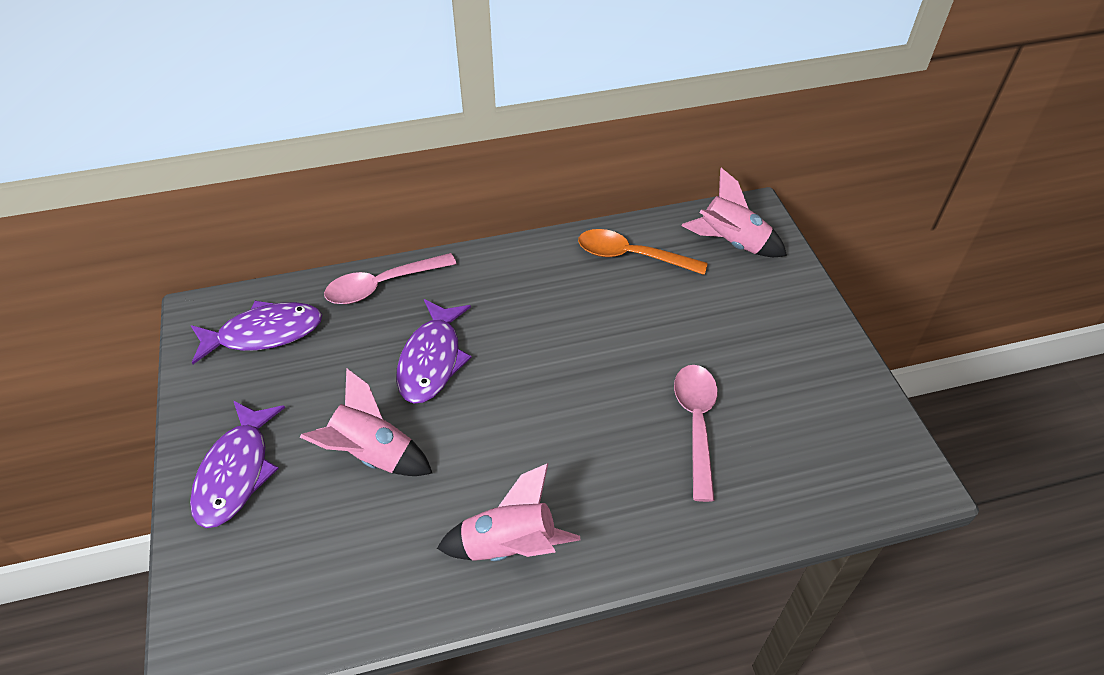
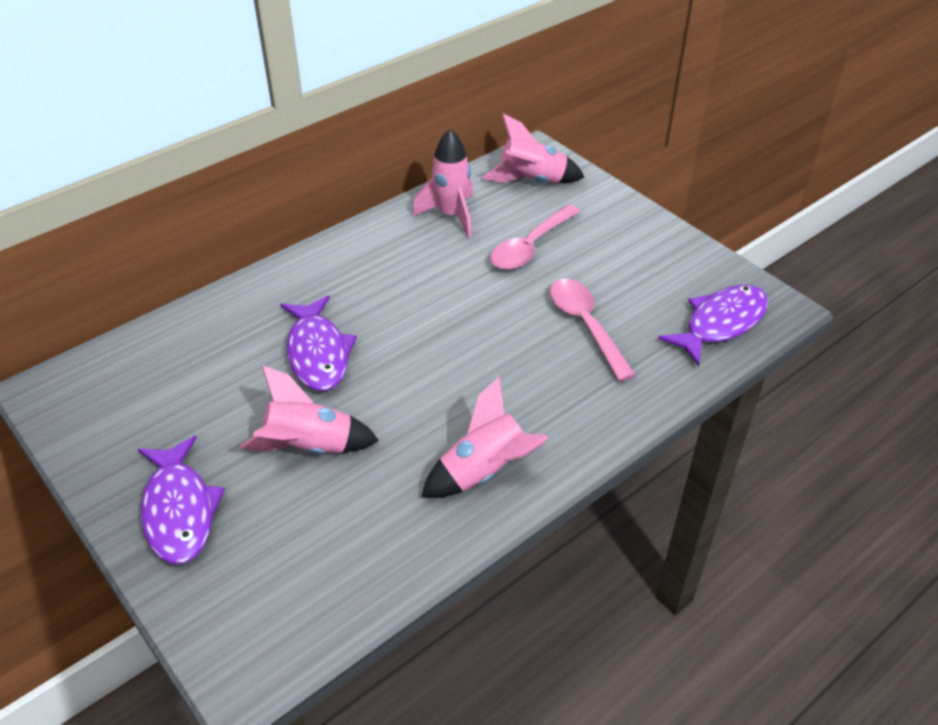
camera: 25 degrees left, 5 degrees down
(264, 333) = (129, 385): purple fish -> purple fish (720, 323)
(382, 285) = (227, 308): pink spoon -> pink spoon (530, 247)
(631, 256) = (451, 215): orange spoon -> pink rocket

